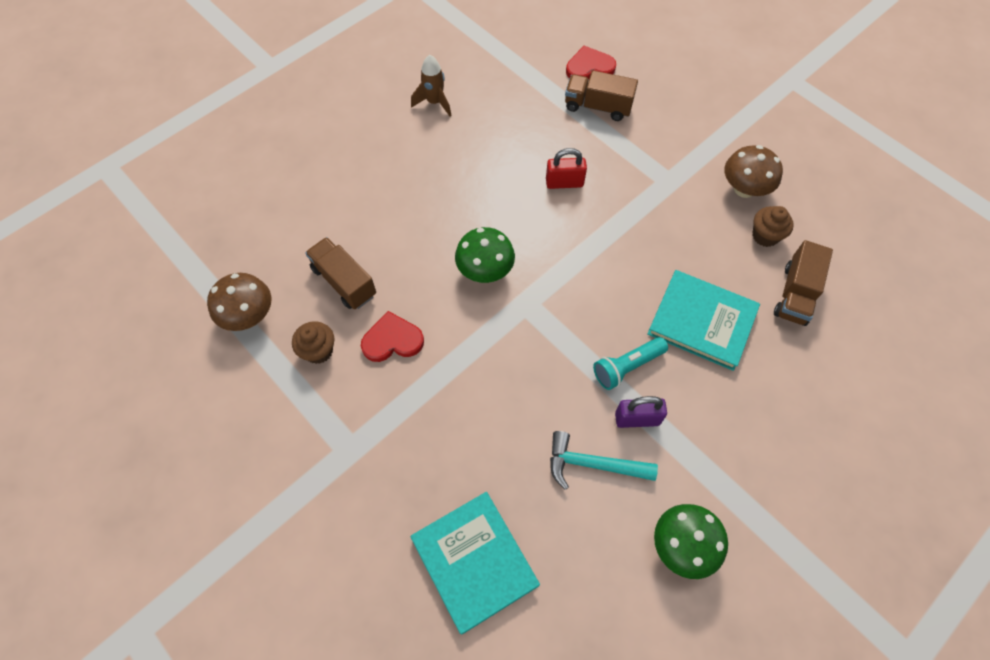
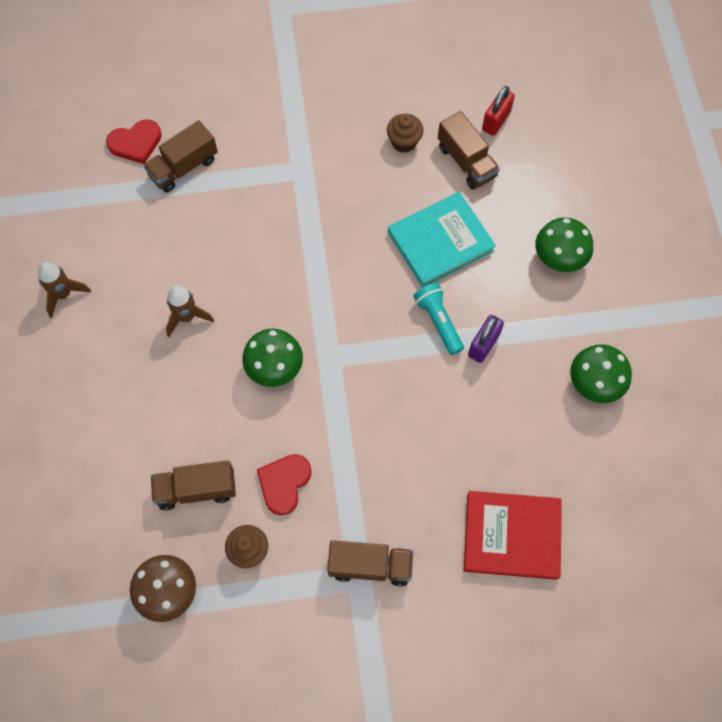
camera: 55 degrees left, 5 degrees up
(365, 453) = (370, 566): none -> brown truck
(474, 561) = (511, 536): turquoise book -> red book
(479, 186) = (187, 317): none -> brown rocket
(564, 183) = (239, 248): red padlock -> red padlock (496, 121)
(589, 67) = (135, 143): red heart -> red heart turned 135 degrees counterclockwise
(593, 464) = (496, 401): turquoise hammer -> none
(627, 367) = (438, 321): turquoise flashlight -> turquoise flashlight turned 150 degrees clockwise
(744, 189) = (352, 123): brown mushroom -> none
(778, 431) = (559, 258): none -> green mushroom

